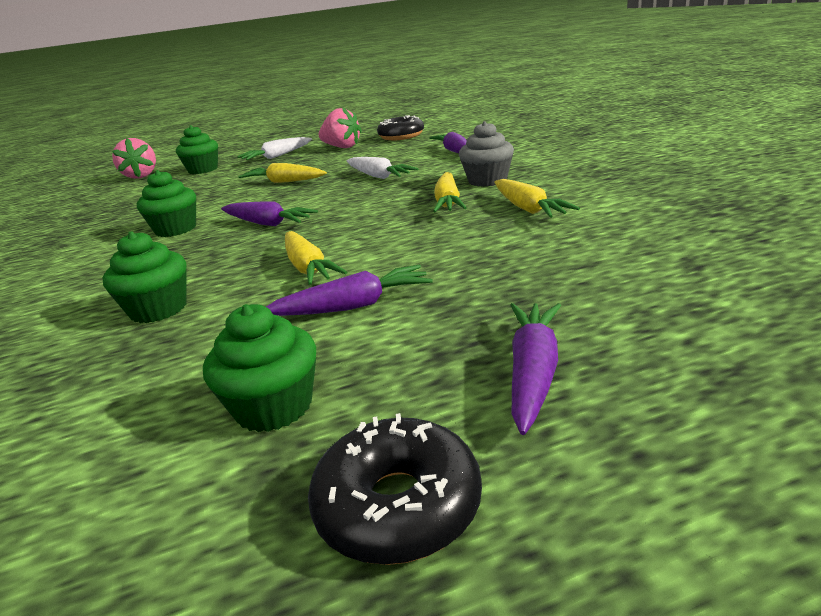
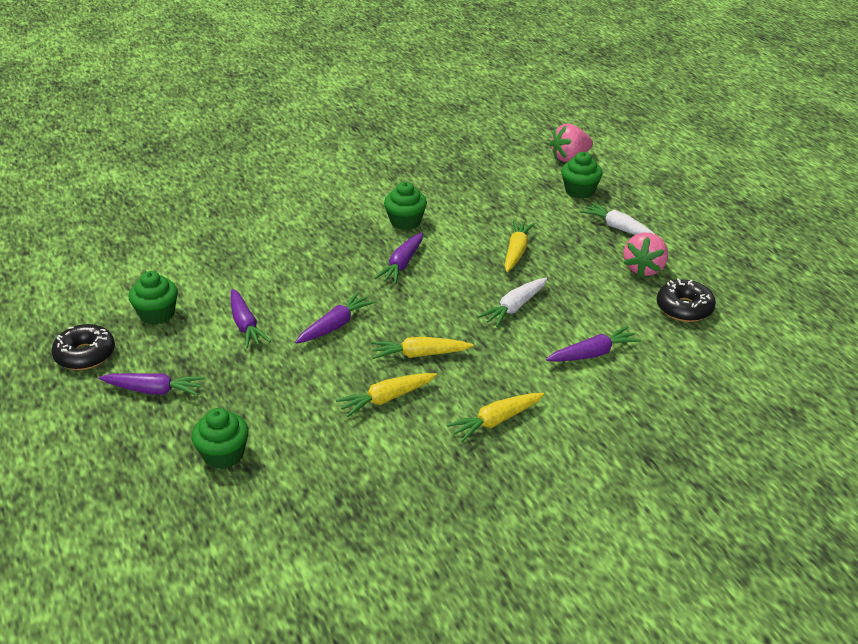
camera: 80 degrees right, 10 degrees up
(158, 309) = (269, 253): green cupcake -> green cupcake (223, 454)
(308, 267) = (308, 299): yellow carrot -> yellow carrot (496, 421)
(379, 246) = (335, 326): none -> purple carrot
(487, 180) = (475, 377): grey cupcake -> none

